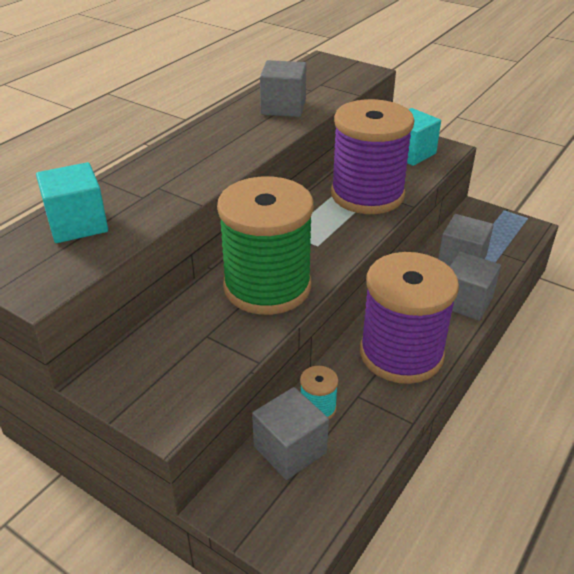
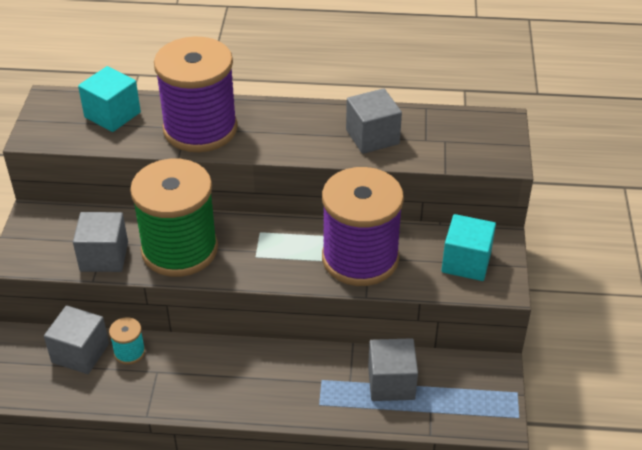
camera: 60 degrees right, 5 degrees up
(401, 353) = (223, 381): purple spool -> purple spool (200, 129)
(466, 302) = (326, 405): grey cube -> grey cube (104, 256)

